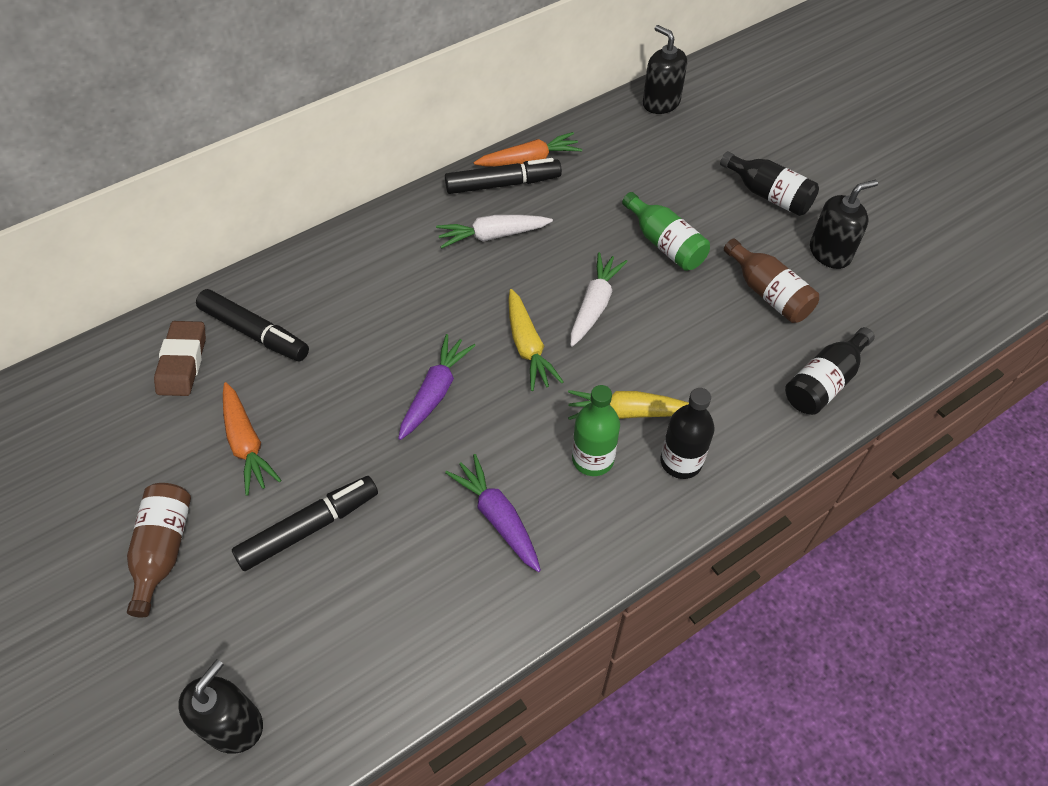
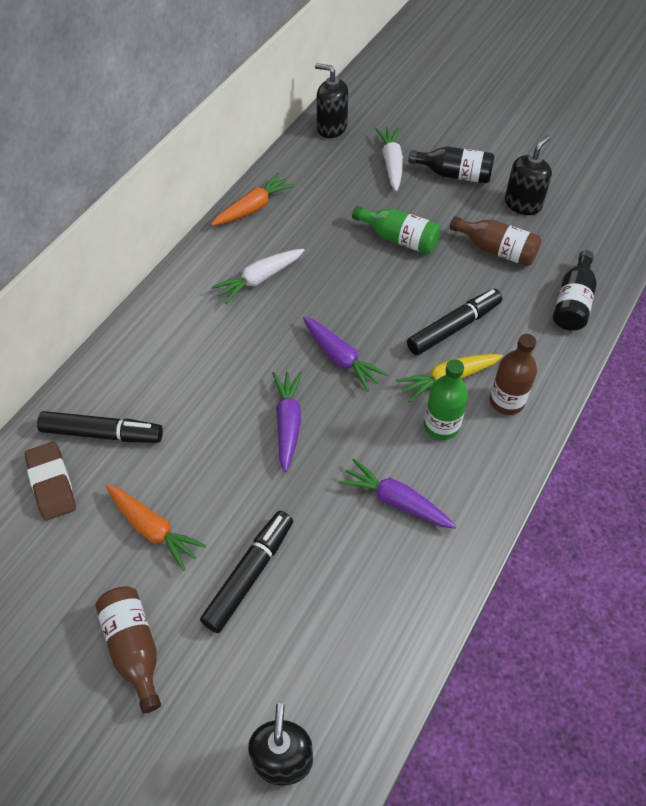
camera: 25 degrees left, 0 degrees up
(502, 184) = (242, 234): black marker -> black marker (453, 327)
(528, 346) = (340, 358): yellow carrot -> purple carrot
(594, 305) = (373, 306): white carrot -> white carrot (391, 164)
(681, 461) = (506, 401): black bottle -> brown bottle

